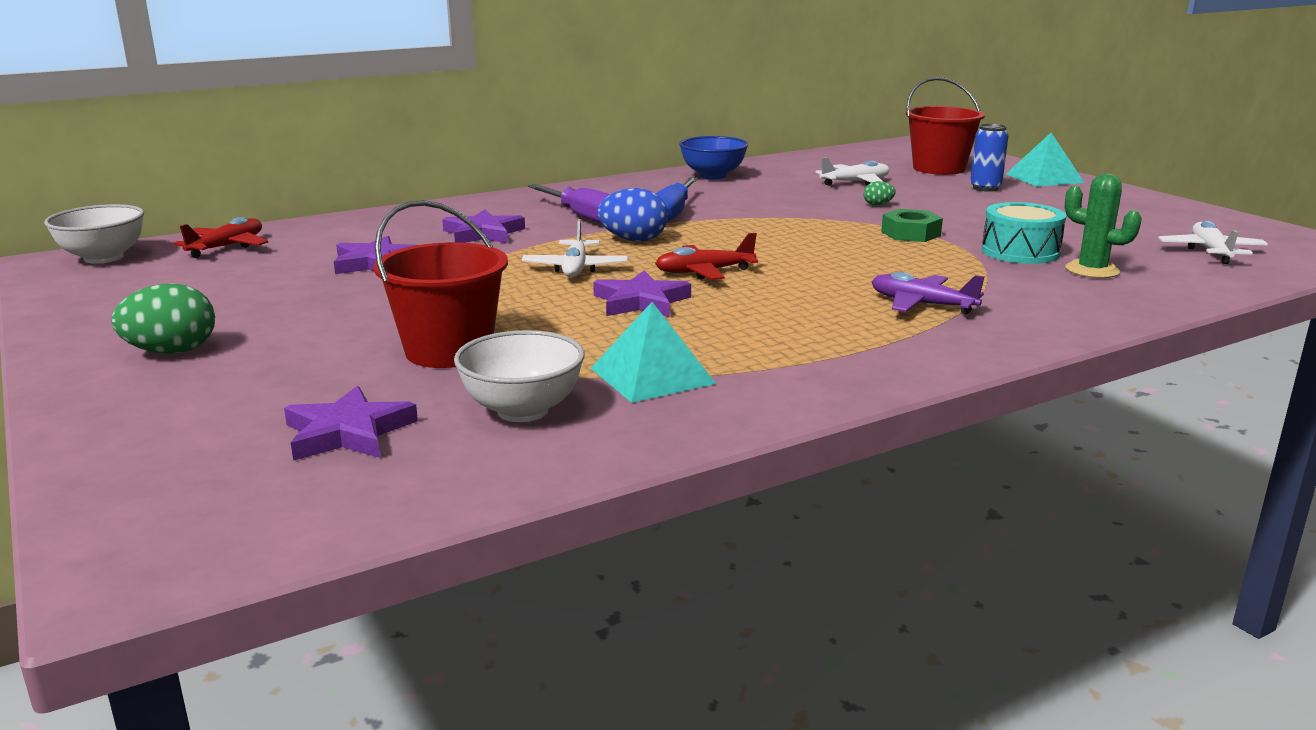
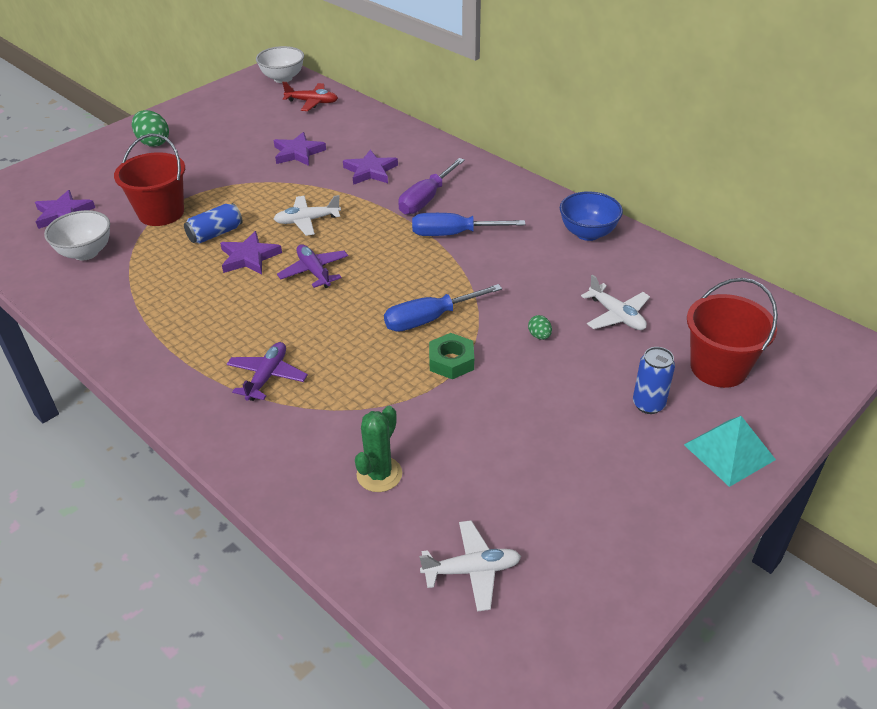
camera: 75 degrees right, 20 degrees up
(556, 318) = (215, 234): none -> blue can
(634, 240) = (378, 230): blue egg -> none
(652, 375) = (131, 283): turquoise pyramid -> none
(704, 272) = (314, 271): red plane -> purple plane
(833, 234) = (430, 319): none -> blue screwdriver
(1020, 252) = (420, 429): turquoise drum -> none

